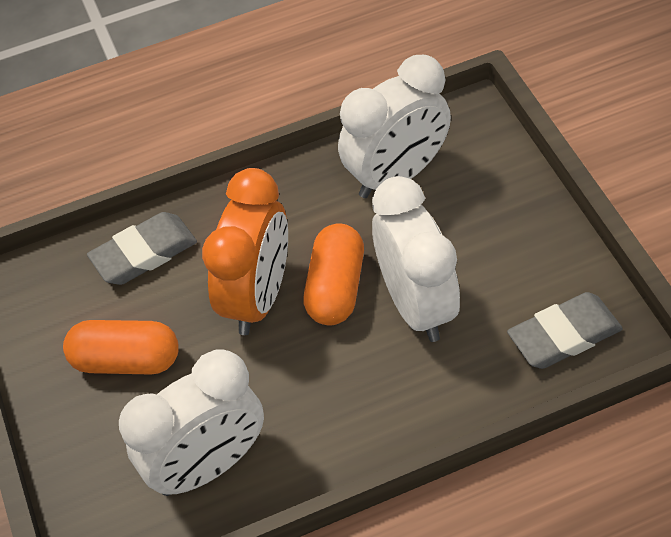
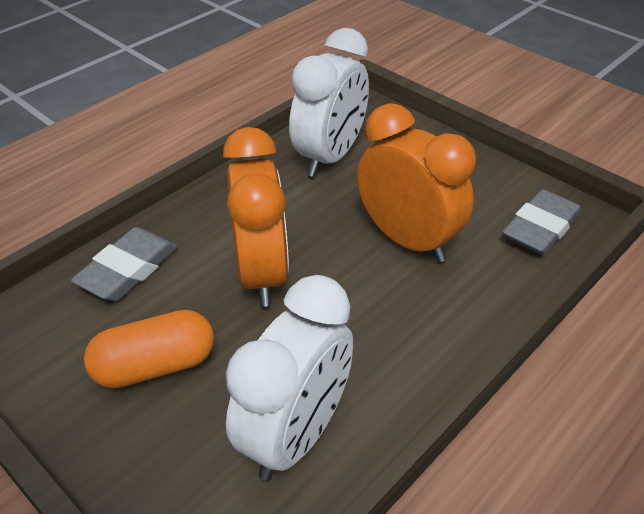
camera: 30 degrees left, 10 degrees down
(336, 288) = (329, 247): orange capsule -> none
(416, 305) = (407, 240): white clock -> orange clock

